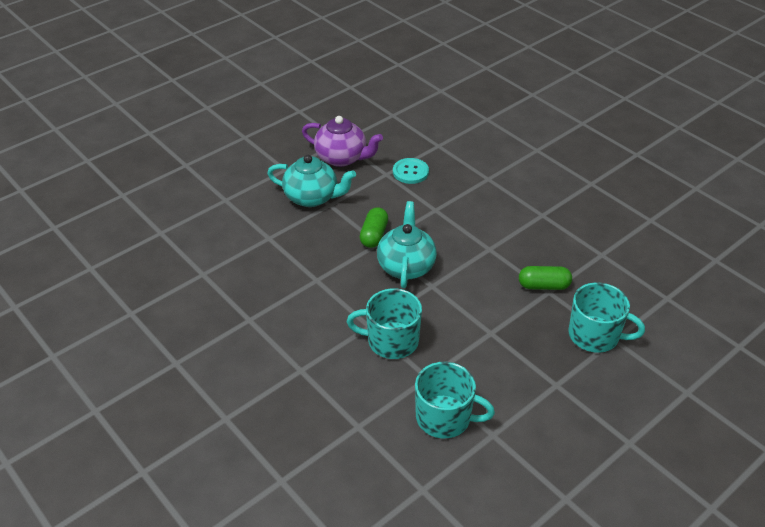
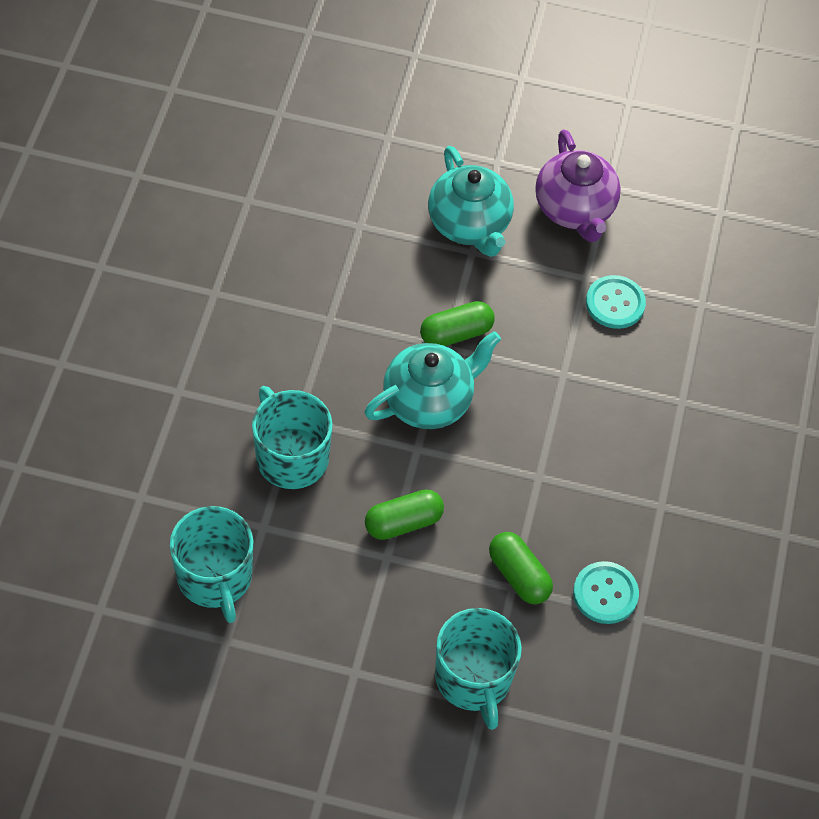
camera: 50 degrees right, 15 degrees up
(474, 315) = (403, 522): none -> green capsule
(578, 259) = (605, 594): none -> turquoise button

